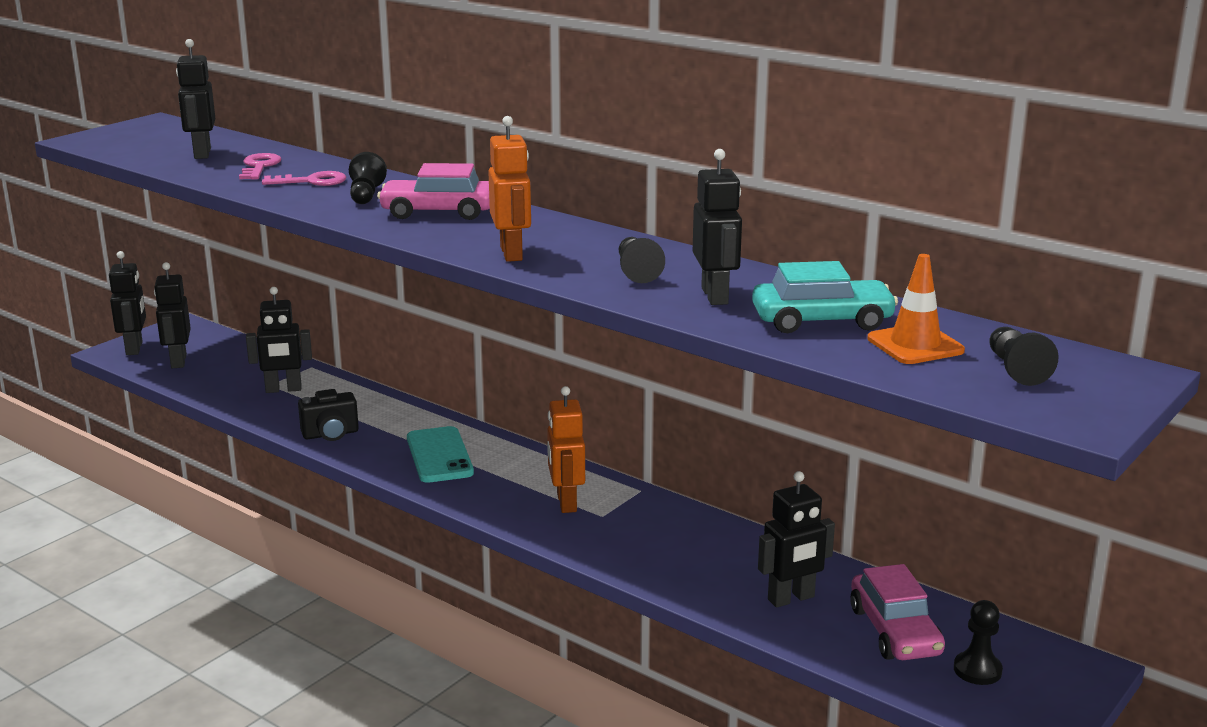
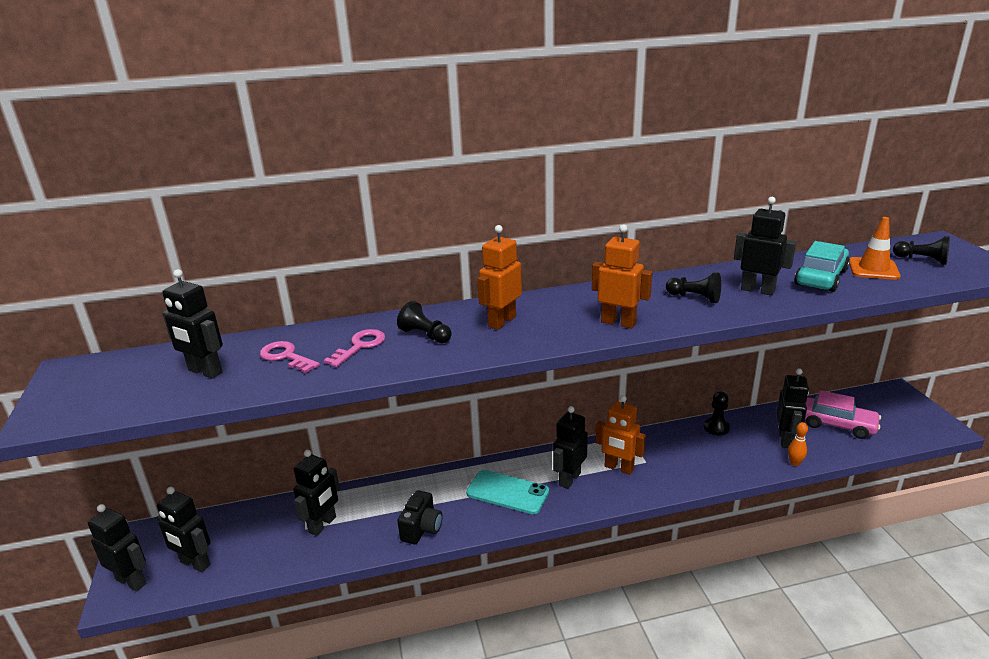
camera: 50 degrees left, 5 degrees up
(438, 212) = (501, 321): pink car -> orange robot
(506, 481) = (569, 479): none -> black robot
(743, 617) = (794, 463): none -> orange bowling pin
(977, 670) = (885, 419): black pawn -> black pawn (716, 427)

